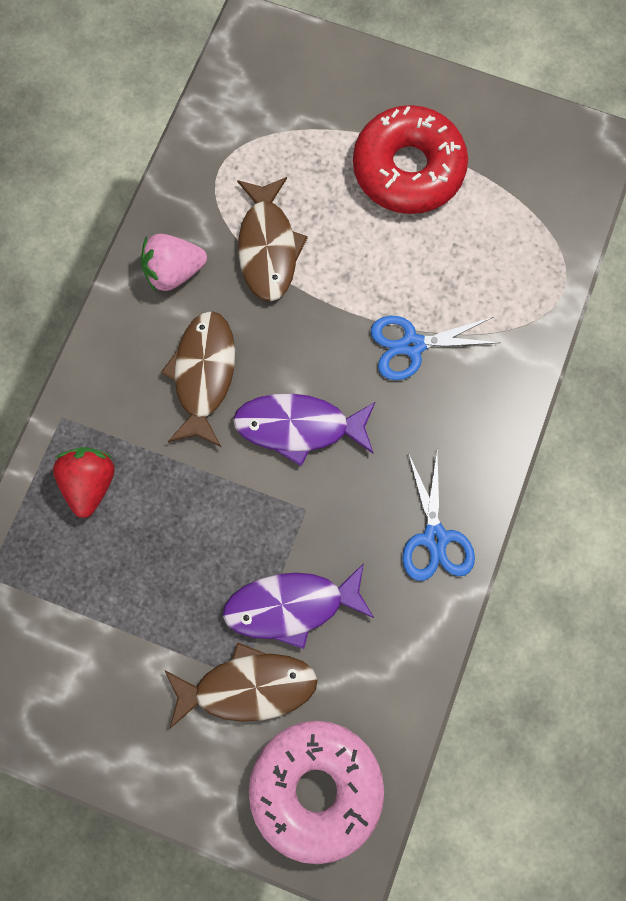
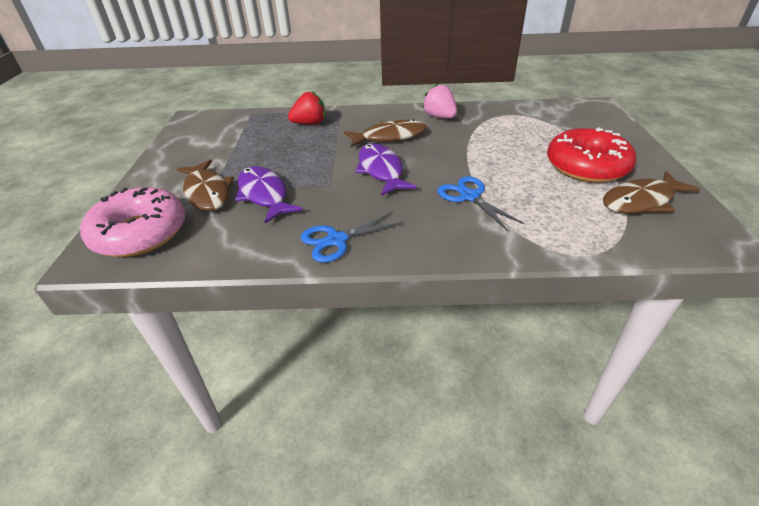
camera: 70 degrees right, 35 degrees down
(268, 247) = (481, 136): brown fish -> brown fish (641, 201)

